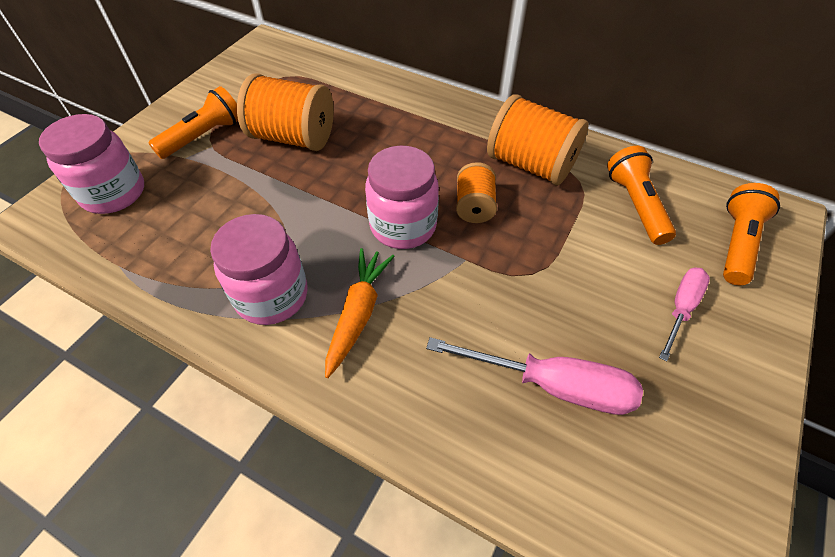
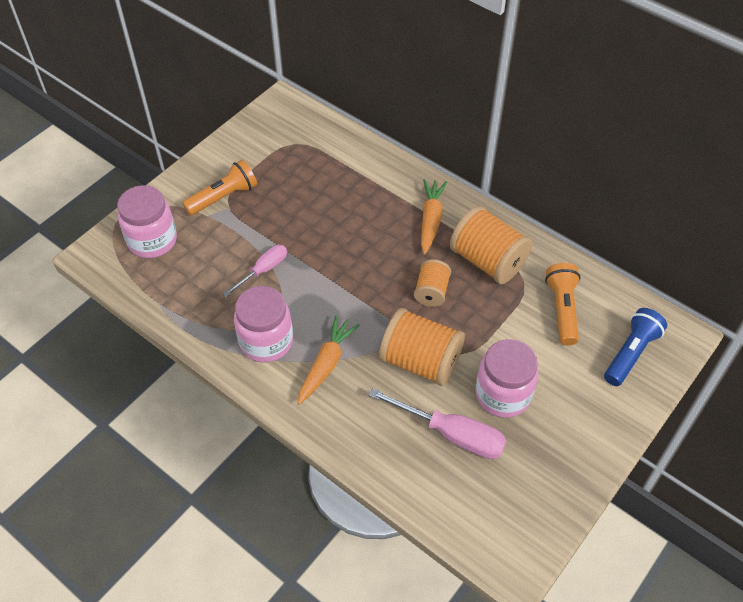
camera: 10 degrees right, 0 degrees up
(293, 137) = (296, 208): orange spool -> orange spool (420, 361)
(403, 226) = (372, 300): pink jar -> pink jar (503, 395)
(453, 131) = (430, 220): none -> orange carrot
(681, 308) = (564, 396): pink screwdriver -> pink screwdriver (263, 270)
(736, 243) = (631, 353): orange flashlight -> blue flashlight

